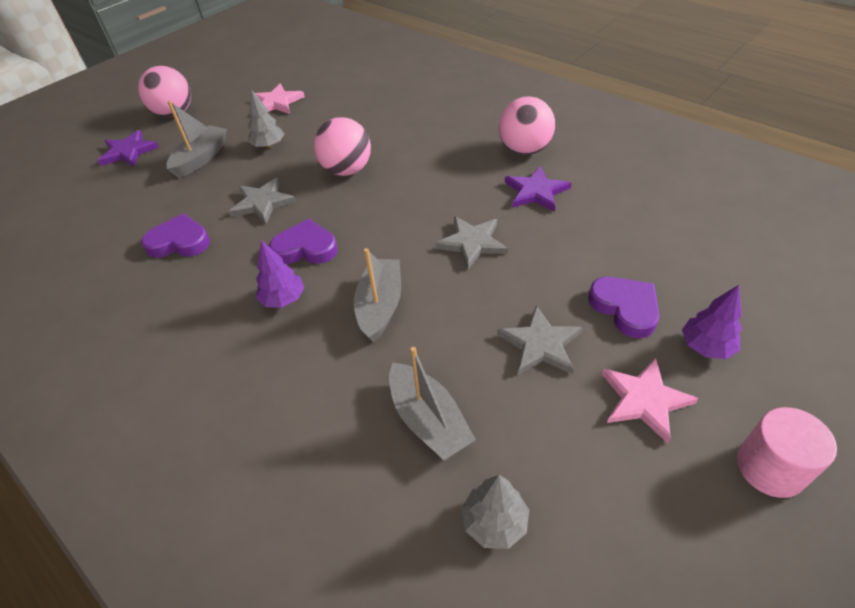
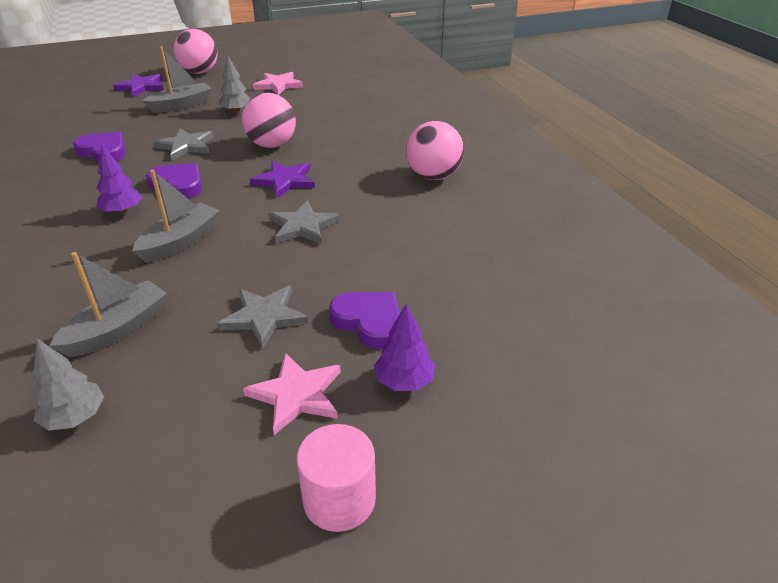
camera: 25 degrees right, 10 degrees down
(428, 420) = (117, 329): grey boat -> grey boat turned 135 degrees counterclockwise
(536, 192) = (404, 209): purple star -> purple star (285, 181)
(625, 308) = (369, 322): purple heart -> purple heart turned 45 degrees counterclockwise

